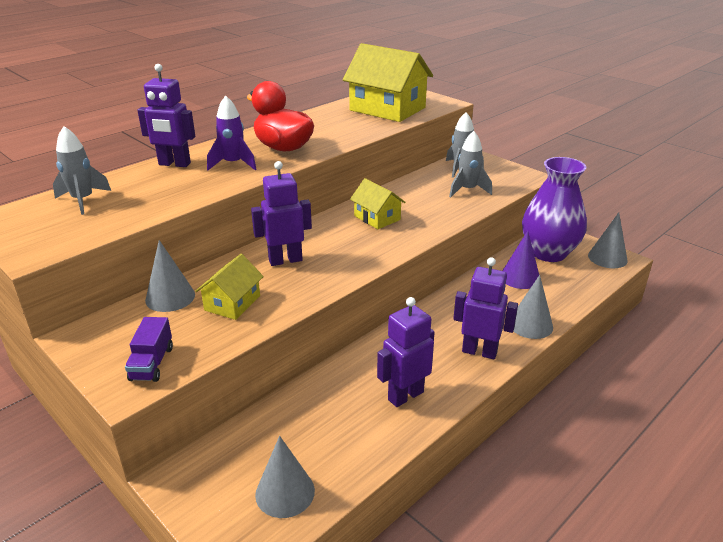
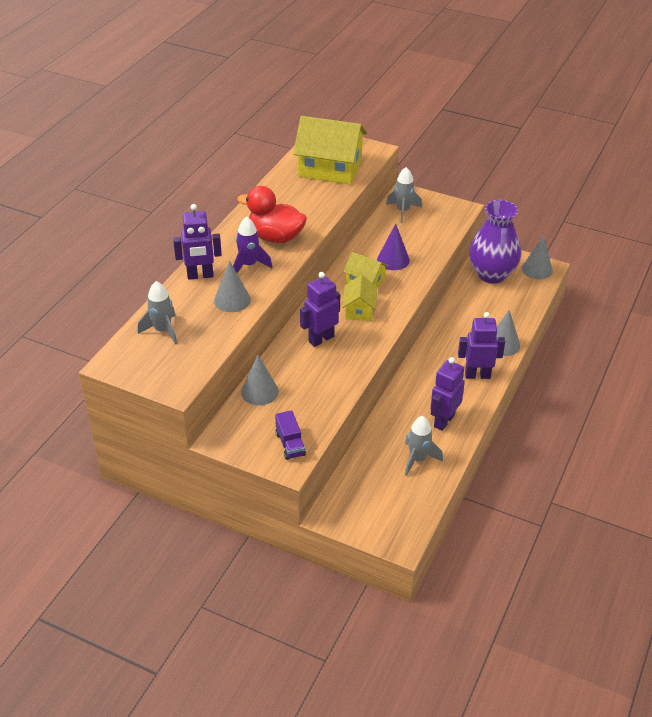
camera: 20 degrees left, 10 degrees up
(232, 303) = (309, 385): yellow house -> yellow house (359, 310)
(285, 492) = (404, 503): grey cone -> grey cone (232, 300)
(467, 190) = (420, 235): grey rocket -> grey rocket (418, 459)
(520, 277) = (479, 303): purple cone -> purple cone (393, 260)

